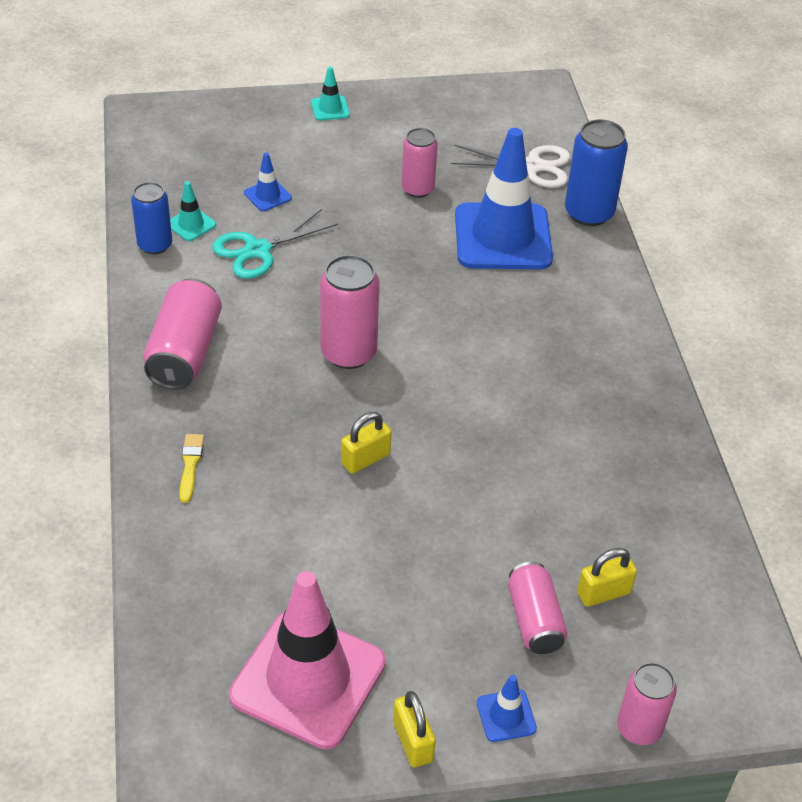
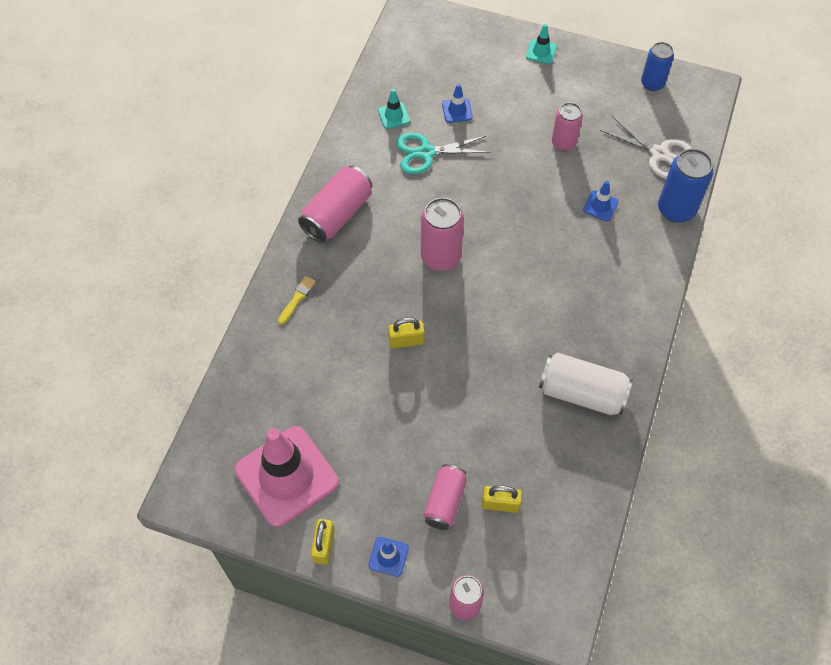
camera: 30 degrees right, 15 degrees up
(155, 245) = (362, 123): blue can -> blue can (652, 83)
(503, 237) = (600, 206): blue traffic cone -> blue traffic cone, size x0.41
(615, 434) = (582, 393): none -> white can

